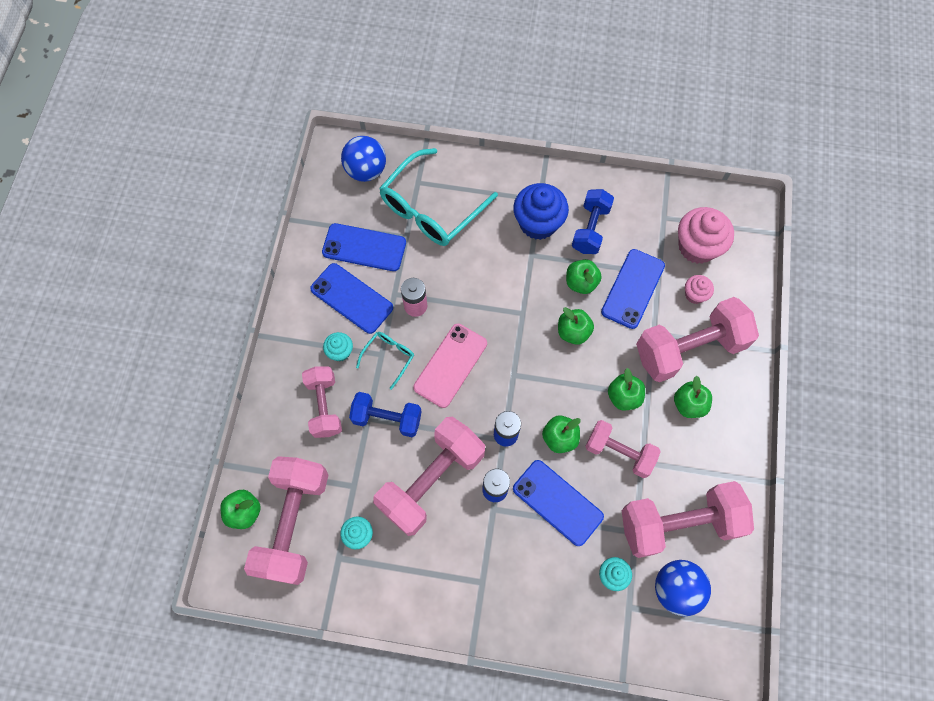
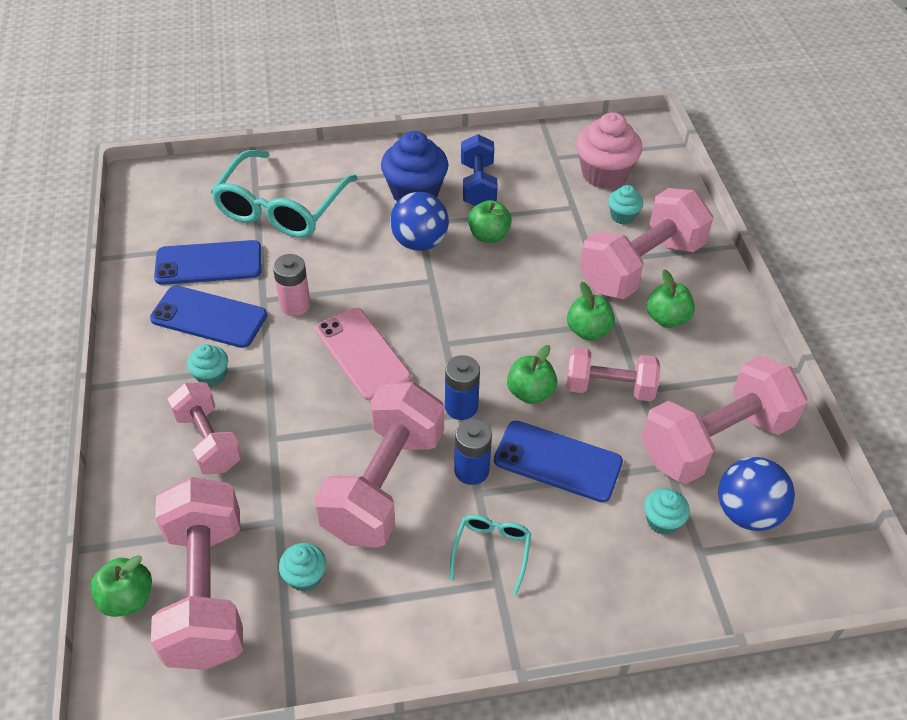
camera: 20 degrees left, 20 degrees down
(366, 171) = (187, 191): blue ball -> blue ball (419, 242)
(387, 419) = (299, 432): blue dumbbell -> none
(389, 357) = (278, 366): turquoise glasses -> turquoise glasses (491, 551)
(450, 365) = (362, 354): pink phone -> pink phone turned 45 degrees counterclockwise
(573, 332) = (500, 283): green apple -> none
(633, 289) = (551, 227): blue phone -> none
(694, 294) = (622, 216): pink cupcake -> turquoise cupcake

